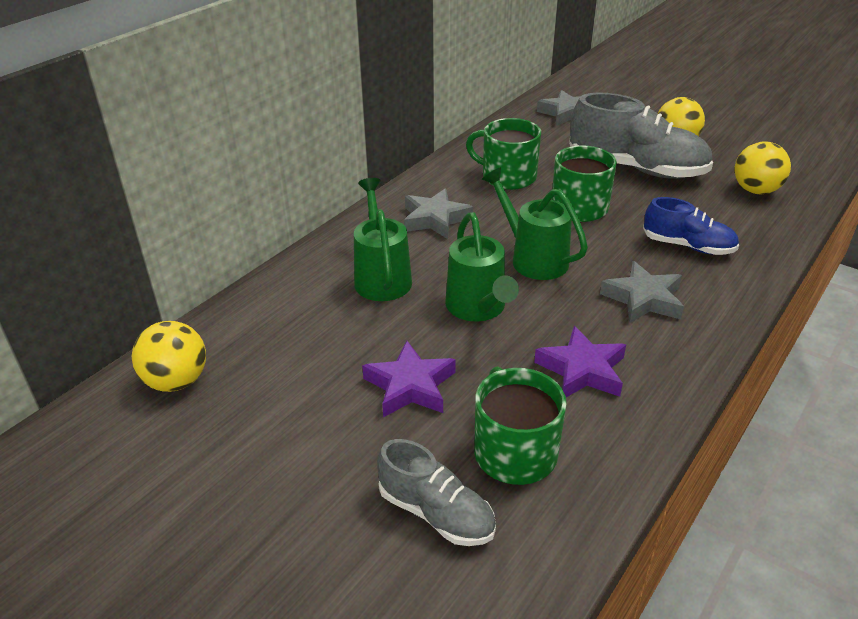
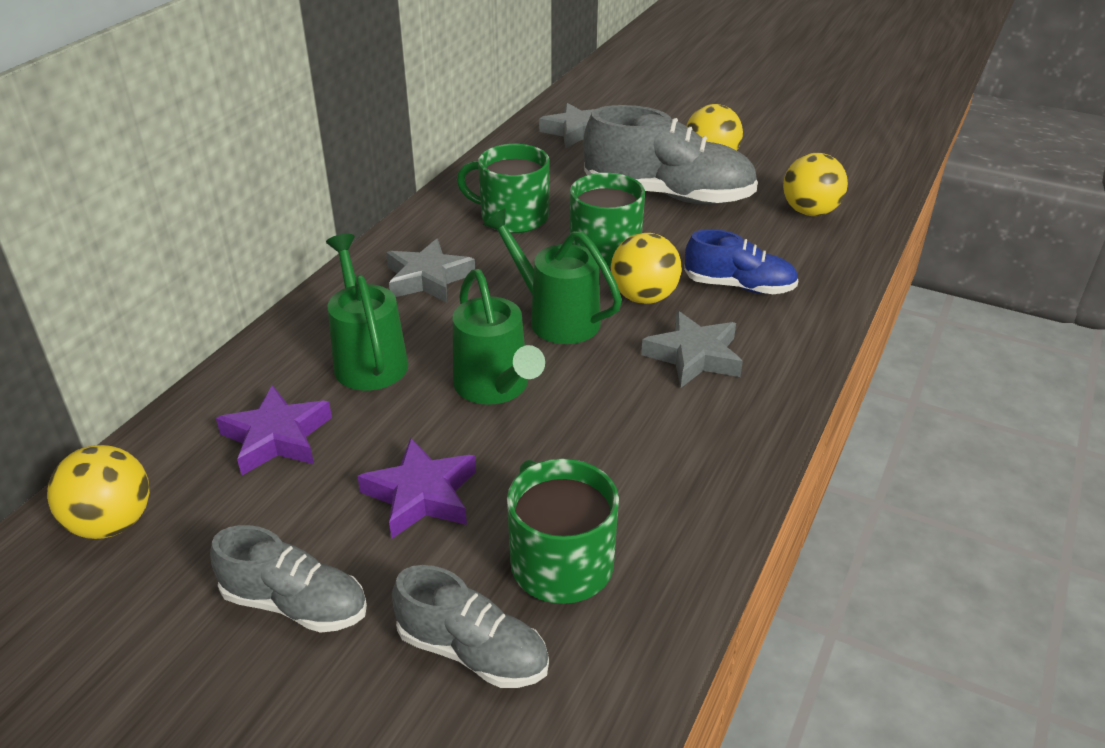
camera: 10 degrees left, 0 degrees up
(304, 458) = (295, 604): none -> grey shoe
(582, 370) = (630, 452): purple star -> purple star (276, 437)
(607, 248) = (644, 297): none -> yellow ball

